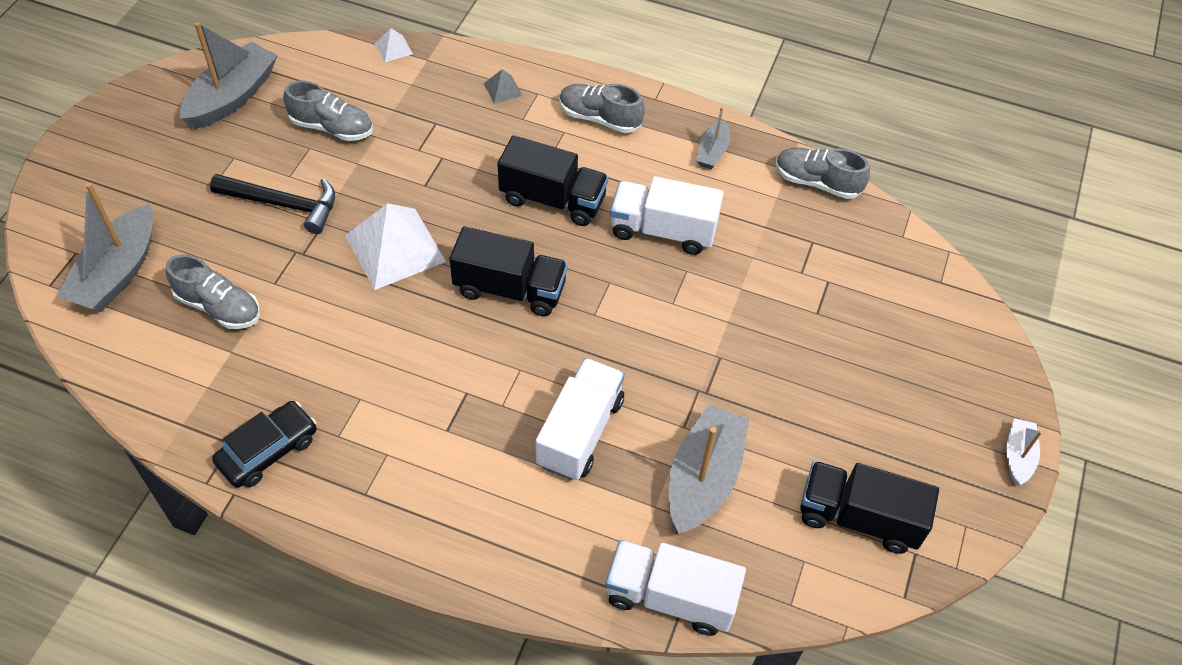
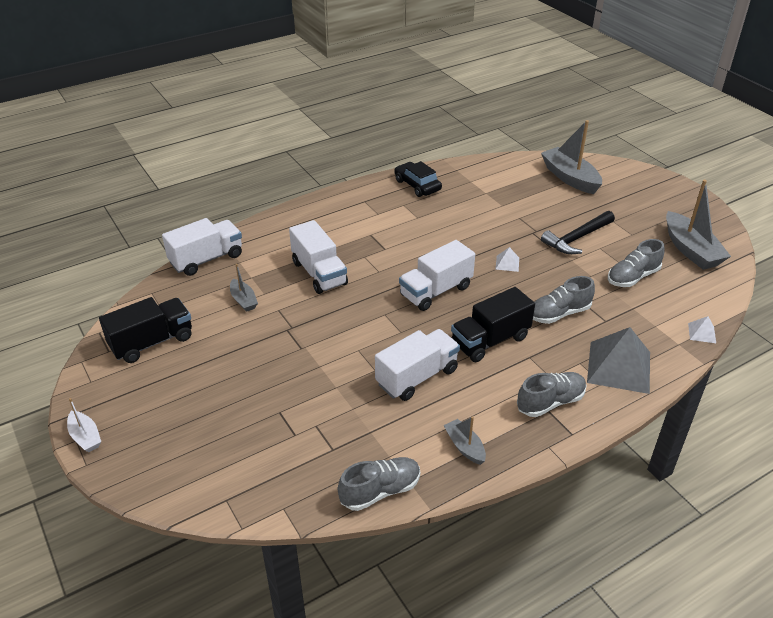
camera: 130 degrees right, 15 degrees down
(219, 307) = (518, 197): grey shoe -> grey shoe (559, 313)
(268, 450) = (417, 185): black car -> black car turned 150 degrees clockwise
(395, 248) = (507, 263): white pyramid -> white pyramid, size x0.44
(502, 89) = (619, 367): grey pyramid -> grey pyramid, size x2.27
(510, 289) = (436, 291): black truck -> white truck
(703, 478) = (243, 300): grey boat -> grey boat, size x0.52

